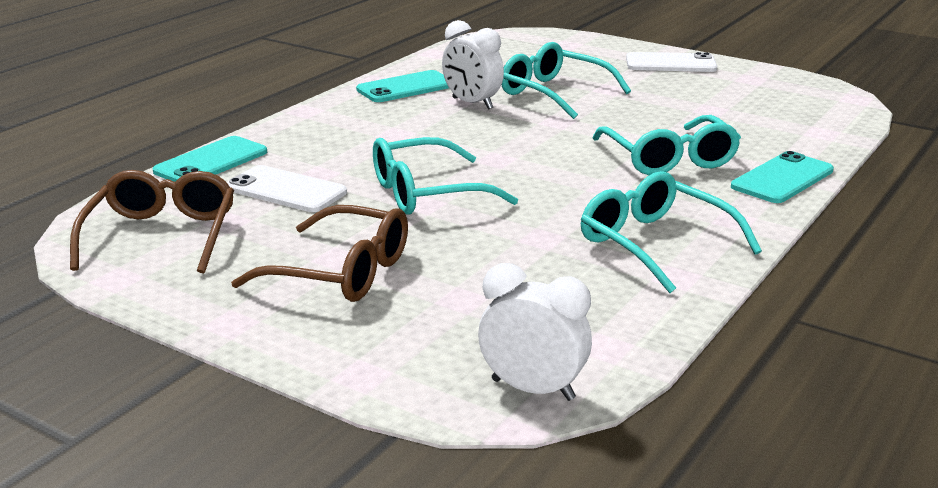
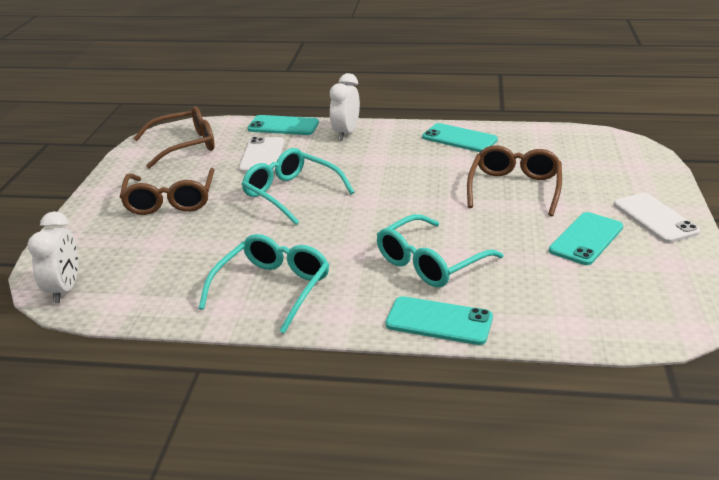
camera: 65 degrees right, 5 degrees up
(472, 103) = (456, 166): white clock -> white clock (346, 133)
(554, 93) = (514, 188): turquoise glasses -> brown glasses
(683, 93) = (586, 239): none -> turquoise phone

